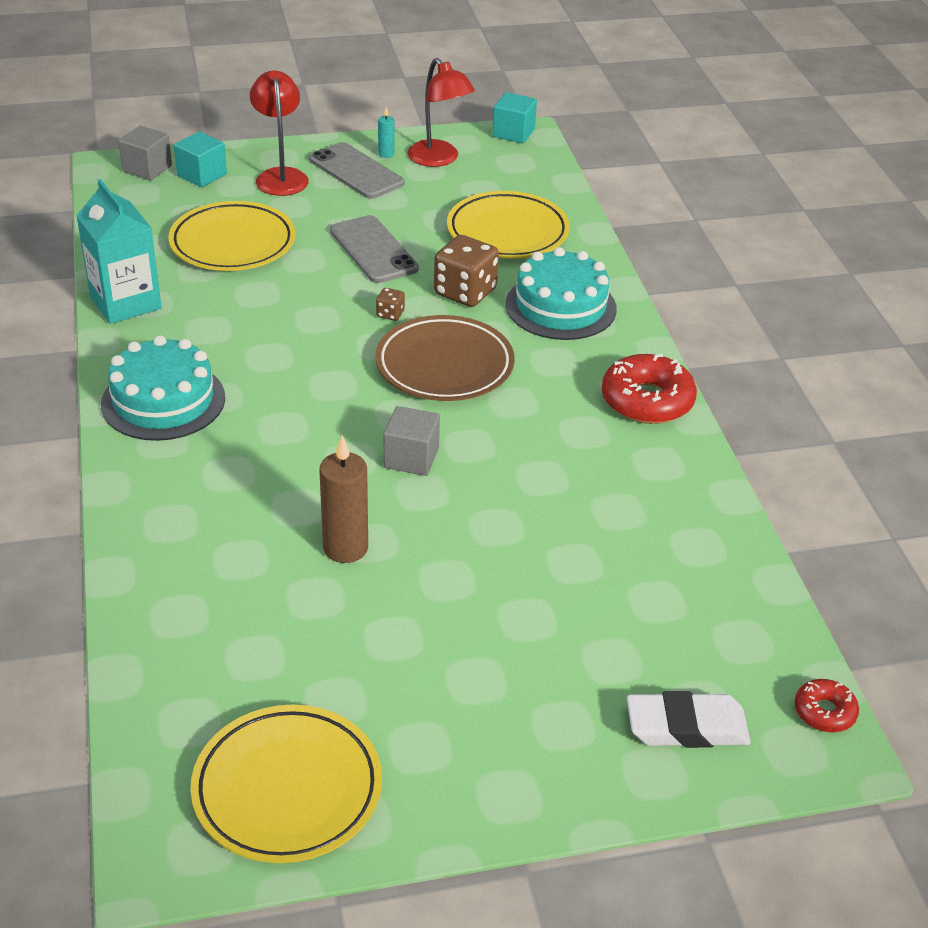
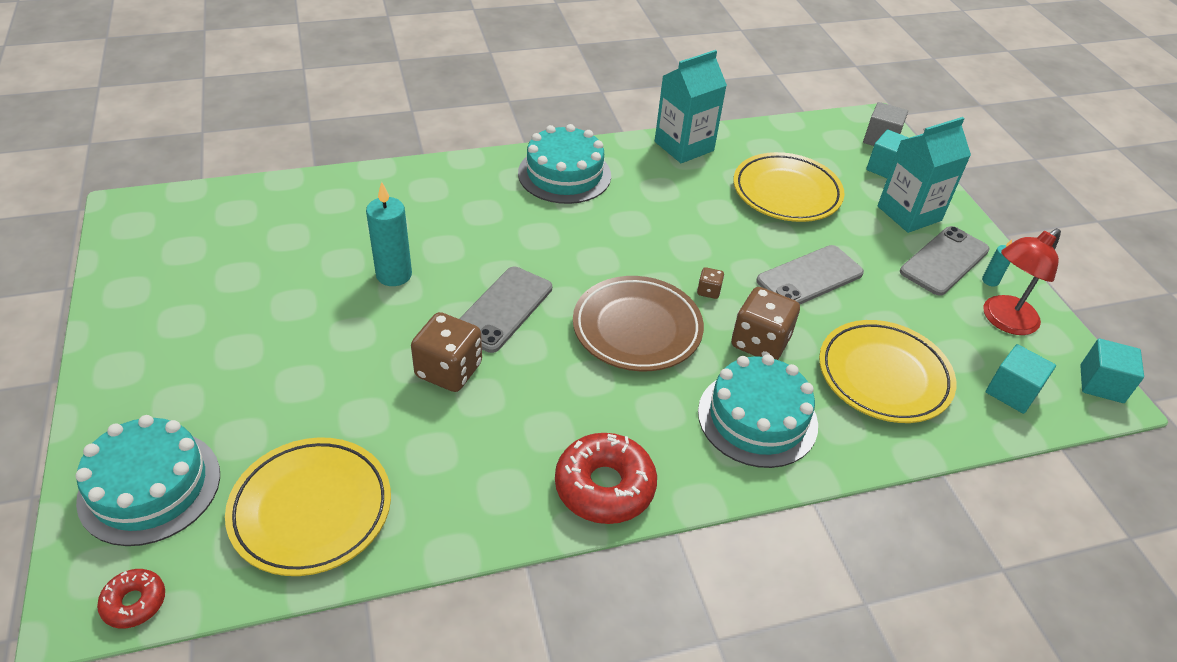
camera: 85 degrees right, 5 degrees up
(281, 176) = (909, 213): red lamp -> turquoise carton
(287, 789) = (163, 257): yellow plate -> yellow plate (311, 510)
(345, 548) = (394, 275): brown candle -> turquoise candle
(411, 458) = (503, 309): grey cube -> grey phone
(506, 499) = (449, 370): none -> brown dice
(524, 174) = (1012, 392): none -> turquoise cube
(686, 727) = (150, 487): white eraser -> turquoise cake

